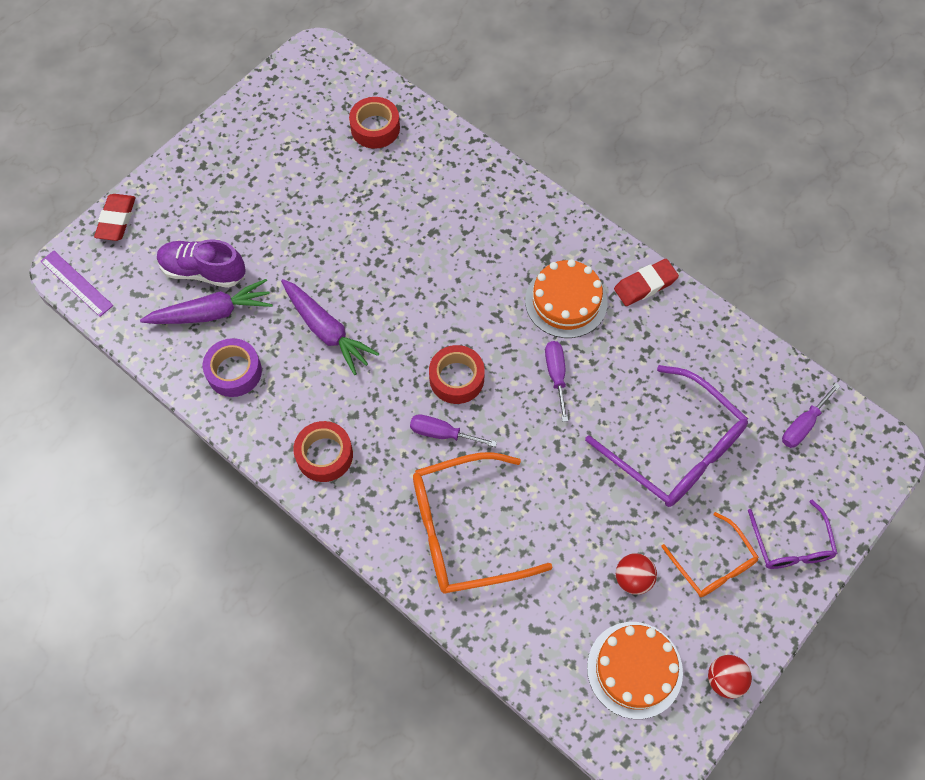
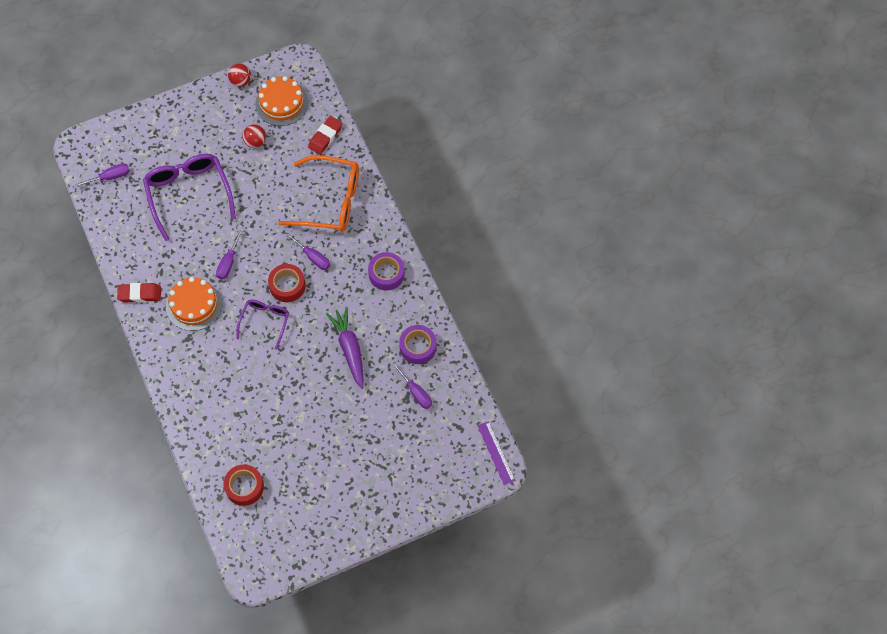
camera: 155 degrees left, 0 degrees up
(117, 220) = (453, 491): red eraser -> red eraser (325, 137)
(203, 271) = (410, 425): purple shoe -> none
(212, 313) = (416, 393): purple carrot -> purple screwdriver
(324, 455) = (386, 274): red tape -> purple tape
(713, 564) = (210, 131): orange glasses -> none
(791, 545) = (163, 123): purple glasses -> purple glasses (265, 322)

